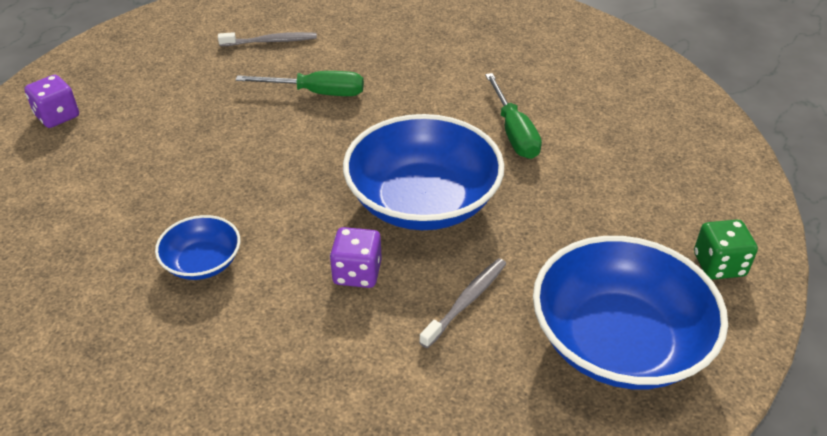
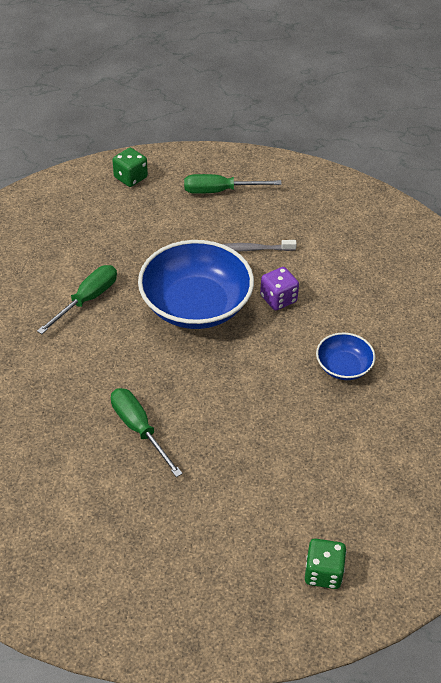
camera: 130 degrees left, 5 degrees up
(57, 116) = (323, 573): purple dice -> green dice
(271, 41) = (96, 513): grey toothbrush -> none
(618, 341) = (219, 191): blue bowl -> green screwdriver

